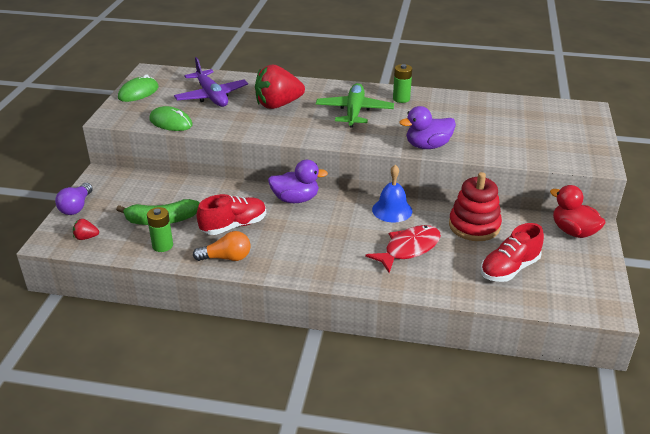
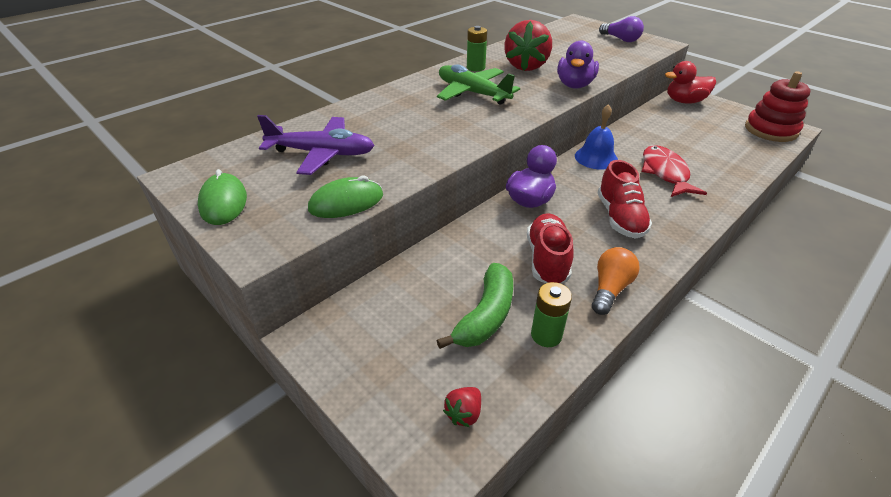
camera: 55 degrees left, 5 degrees up
(76, 207) = (368, 397): purple light bulb -> purple light bulb (621, 39)
(278, 105) = (403, 123): red strawberry -> red strawberry (526, 66)
(474, 226) = (650, 132): red stacking toy -> red stacking toy (770, 130)
(509, 269) = (721, 142): red shoe -> red shoe (620, 218)

